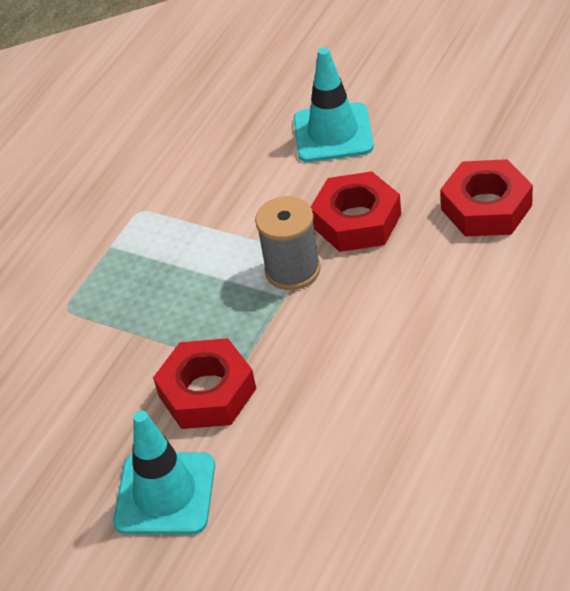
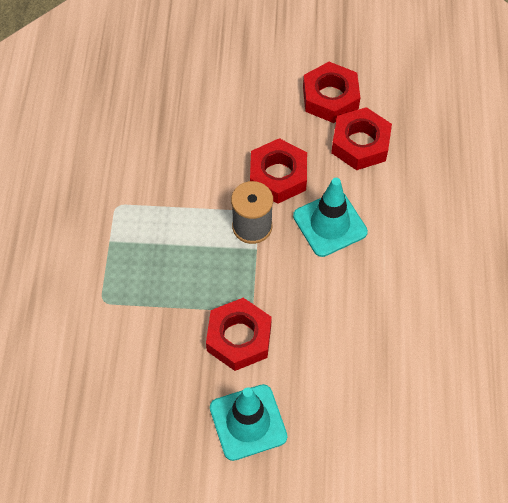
camera: 30 degrees left, 15 degrees up
(333, 133) = (228, 107): turquoise traffic cone -> turquoise traffic cone (330, 224)
(472, 147) = (330, 98): none -> red nut

